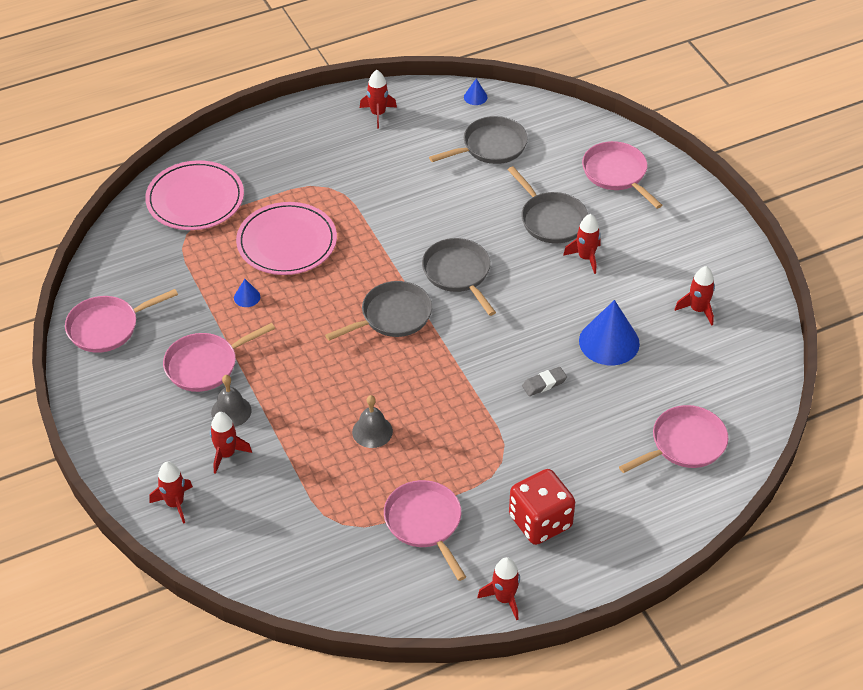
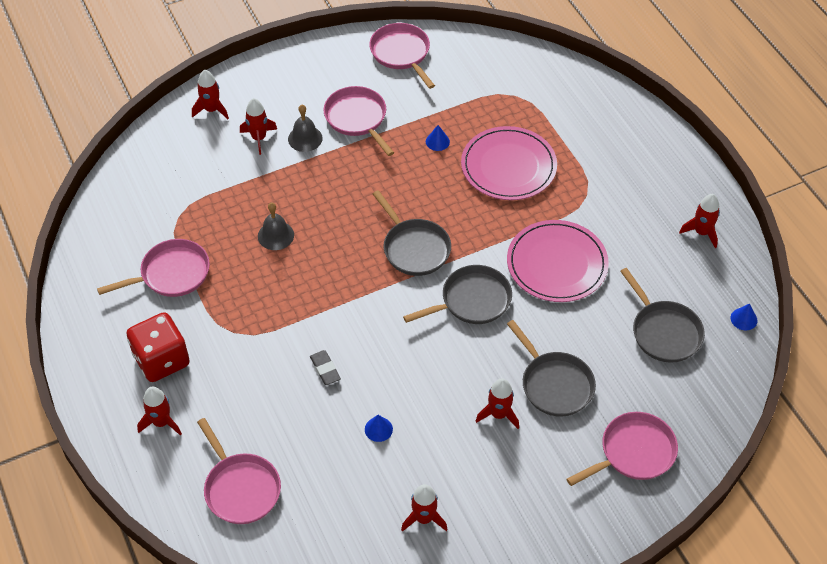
camera: 90 degrees right, 5 degrees up
(195, 199) = (561, 98): pink plate -> pink plate (557, 264)
(504, 599) = (84, 330): red rocket -> red rocket (161, 422)
(551, 219) = (554, 384): grey pan -> grey pan turned 90 degrees counterclockwise
(609, 342) = (378, 429): blue cone -> blue cone, size x0.45

